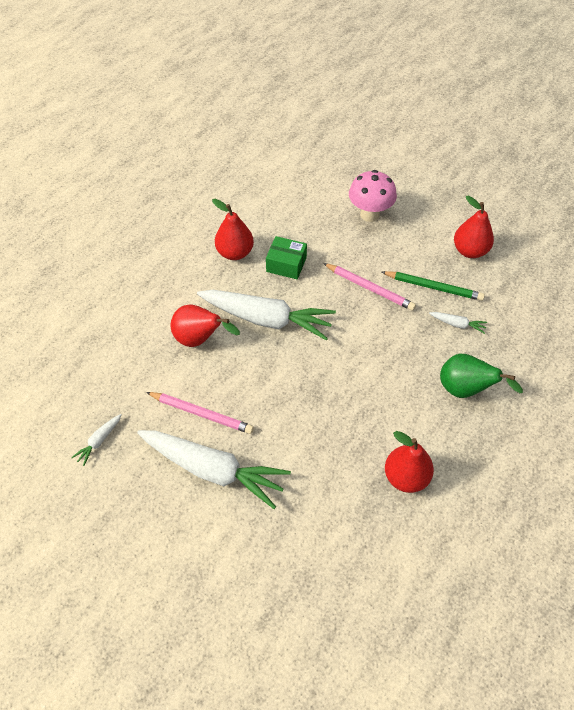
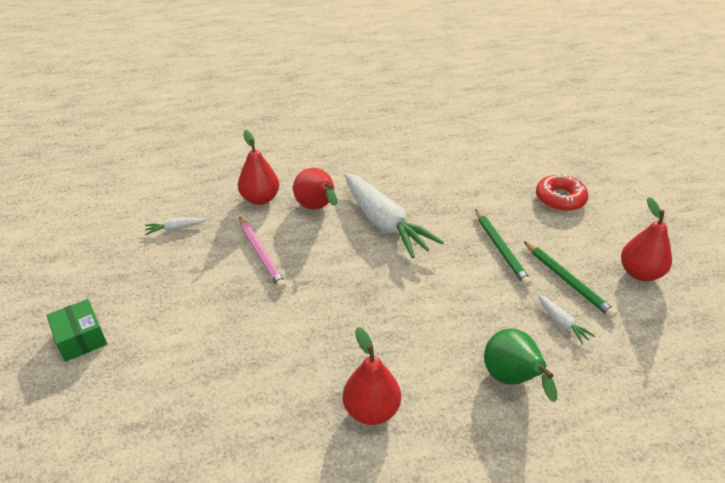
camera: 40 degrees right, 15 degrees down
(213, 470) = (224, 295): white carrot -> none
(235, 253) = (409, 169): red pear -> red pear (260, 199)
(286, 264) = (443, 196): green box -> green box (81, 338)
(369, 214) = (560, 198): pink mushroom -> red donut
(370, 288) = (500, 249): pink pencil -> green pencil

